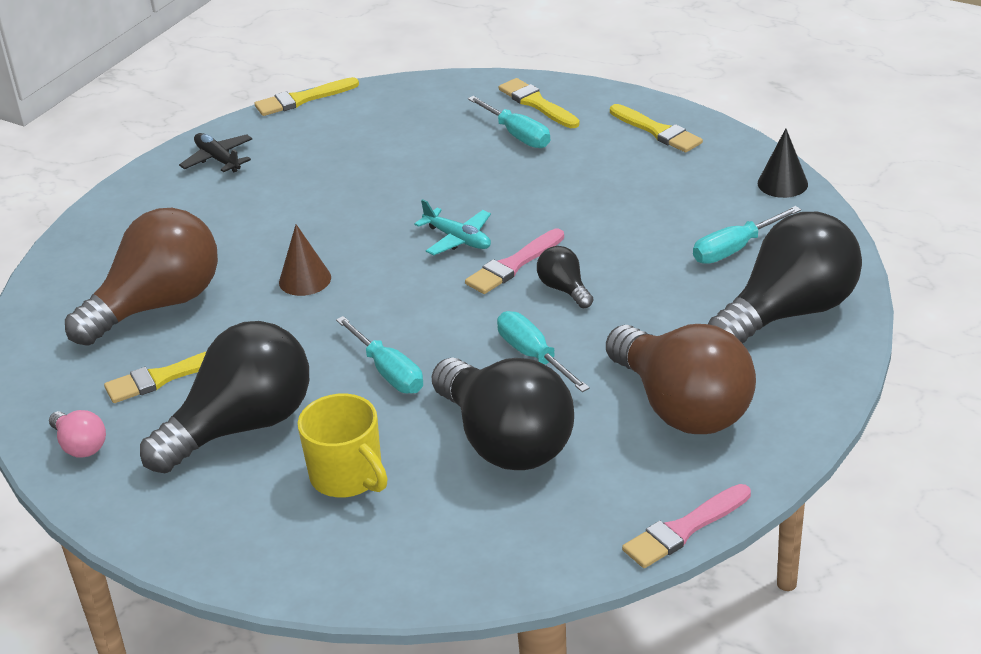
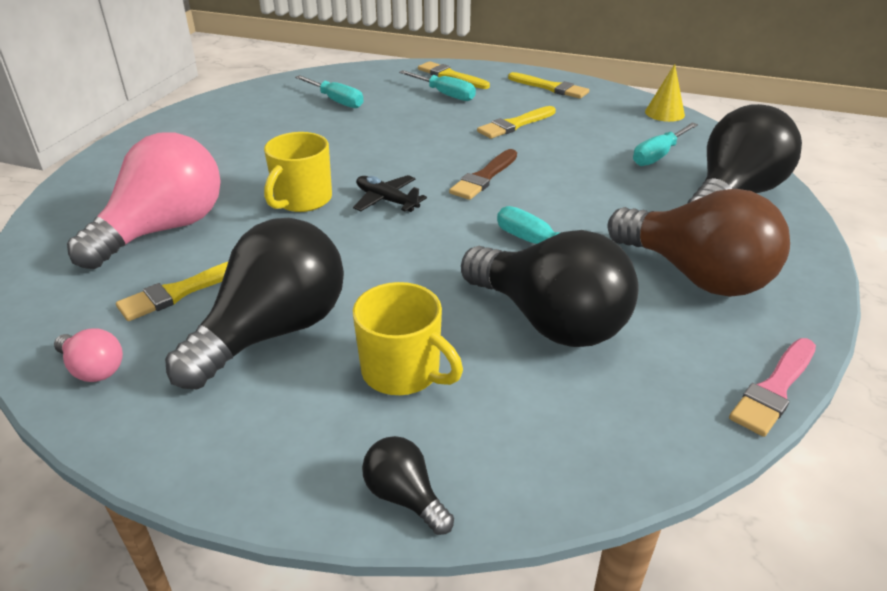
camera: 15 degrees left, 0 degrees up
(158, 305) = (164, 229): brown light bulb -> pink light bulb
(218, 159) = (201, 121): black plane -> black plane (386, 200)
(302, 99) = (264, 81): yellow brush -> yellow brush (515, 124)
(305, 279) = (302, 200): brown cone -> yellow mug
(389, 372) = (408, 269): turquoise screwdriver -> turquoise screwdriver (337, 101)
(458, 239) = (428, 162): turquoise plane -> none
(513, 265) = (484, 177): pink brush -> brown brush
(564, 289) = (537, 192): black light bulb -> black light bulb (405, 496)
(782, 183) = (664, 113): black cone -> yellow cone

